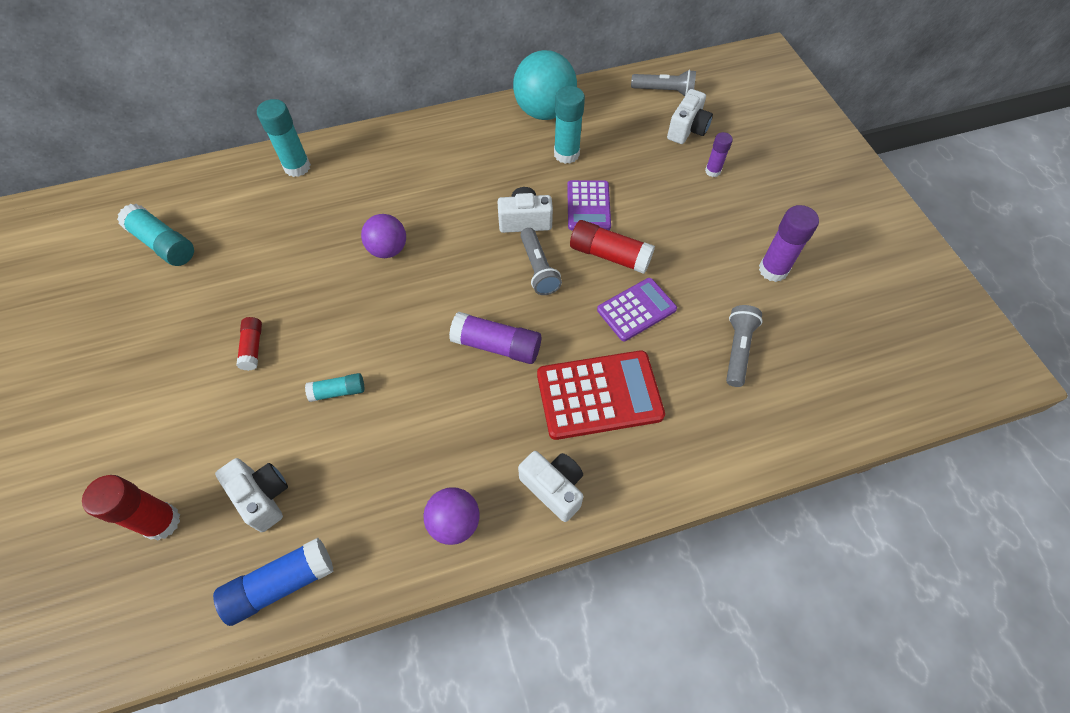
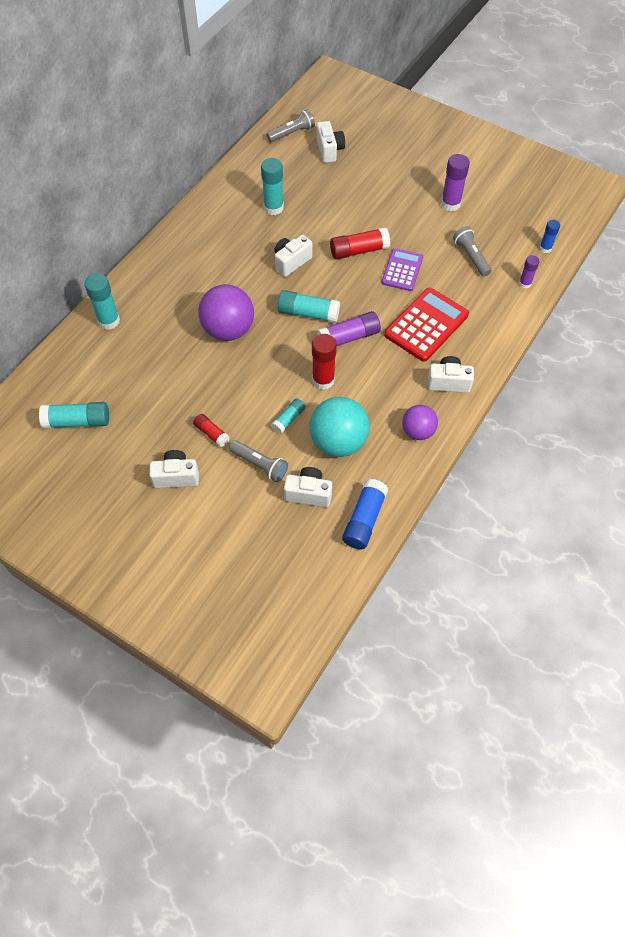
camera: 40 degrees left, 0 degrees up
(162, 522) = (268, 544): red glue stick -> red glue stick (323, 380)
(173, 367) = (176, 476): none -> white camera
(388, 250) = (228, 330): purple ball -> purple ball, size x1.66
(483, 287) = (308, 313): none -> turquoise glue stick
(538, 269) = (327, 283): grey flashlight -> grey flashlight (260, 465)
(544, 112) = (232, 189): turquoise ball -> turquoise ball (338, 442)
(588, 206) = (319, 230): purple calculator -> none
(712, 171) = (368, 167): purple glue stick -> purple glue stick (525, 283)
(850, 405) = (545, 248): none -> blue glue stick

